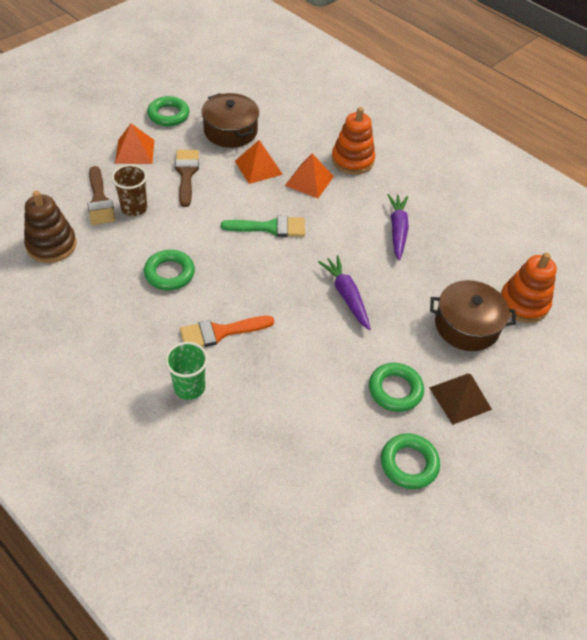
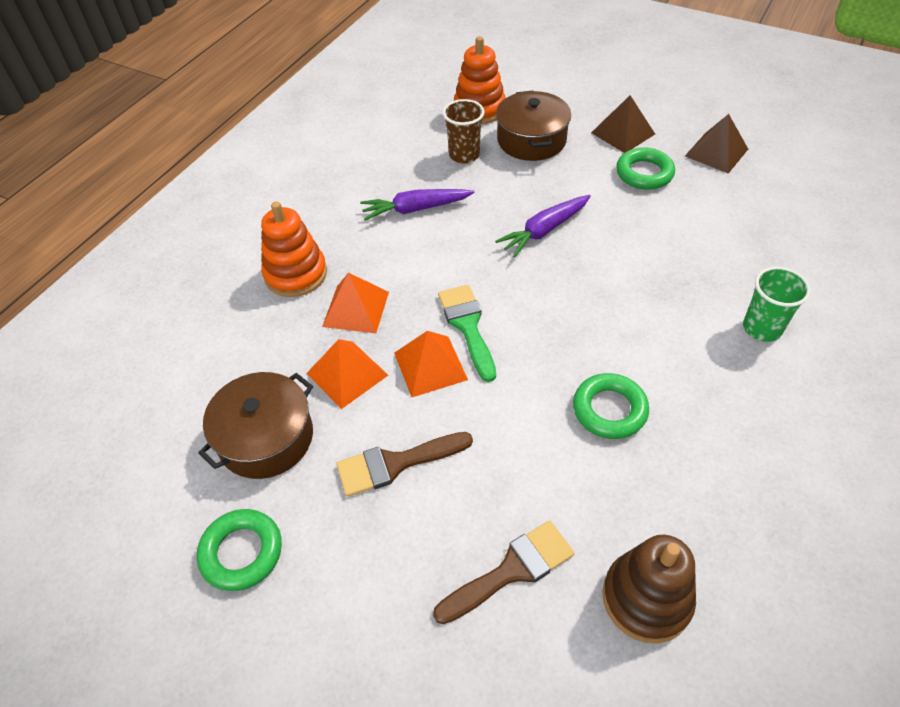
camera: 100 degrees left, 0 degrees up
(134, 208) = (506, 508): brown cup -> brown cup (464, 155)
(135, 151) = (365, 568): orange pyramid -> orange pyramid (430, 366)
(220, 332) = (668, 325): orange brush -> none
(409, 464) = (716, 152): green ring -> brown pyramid

